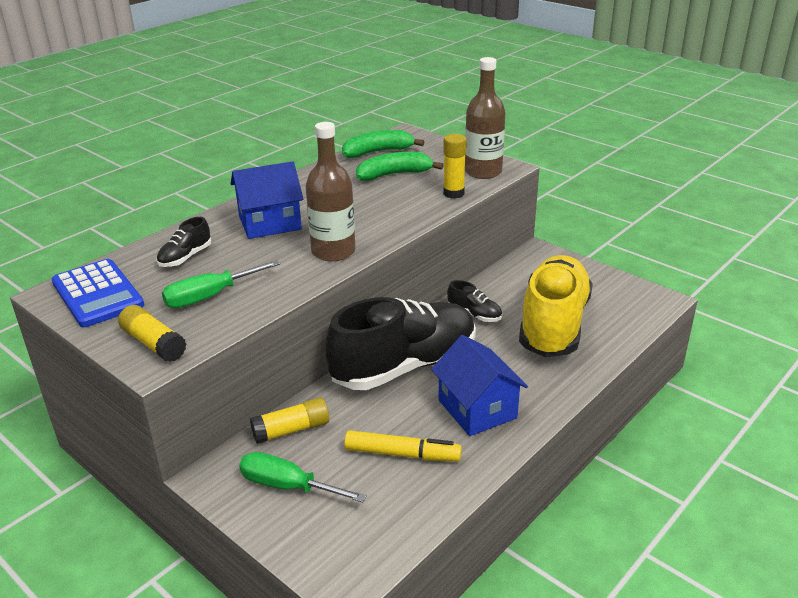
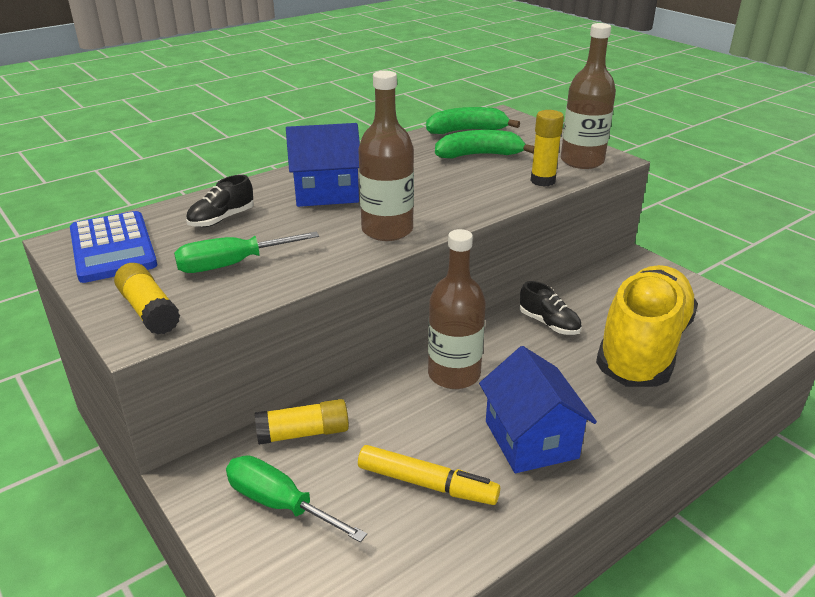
camera: 10 degrees right, 0 degrees up
(404, 366) = (454, 374): black shoe -> brown bottle

